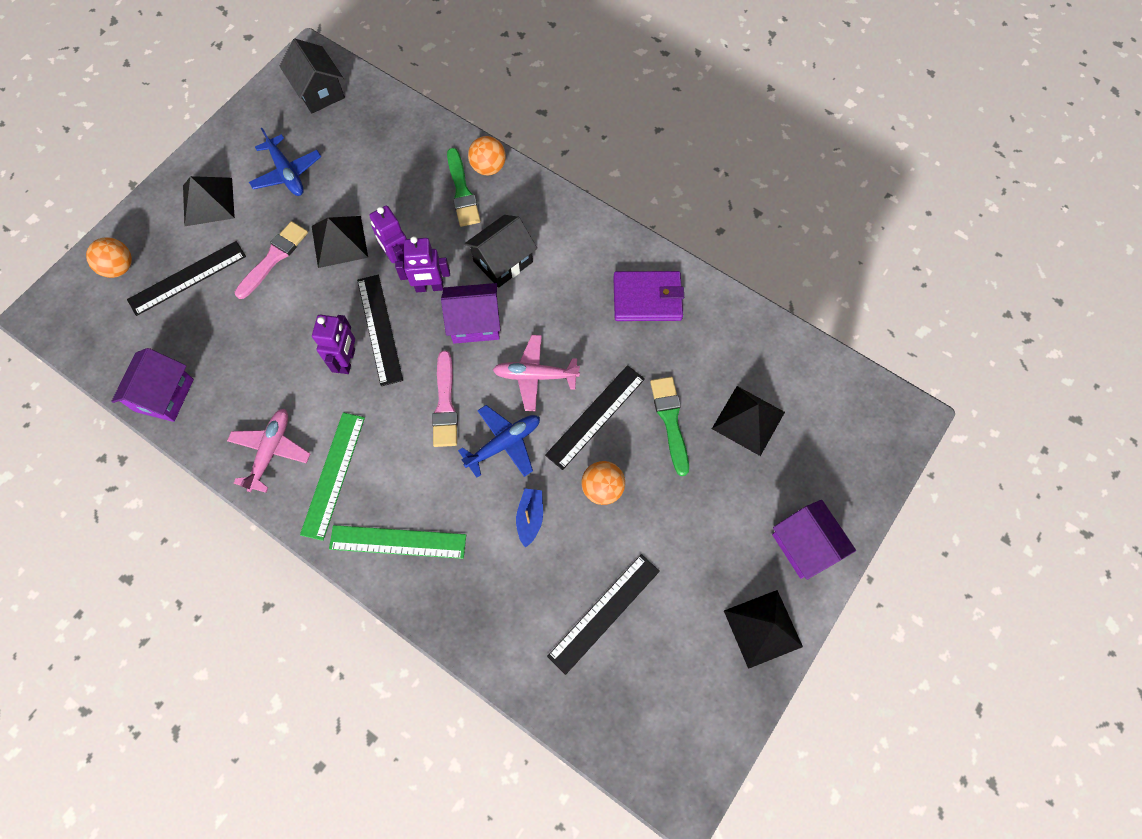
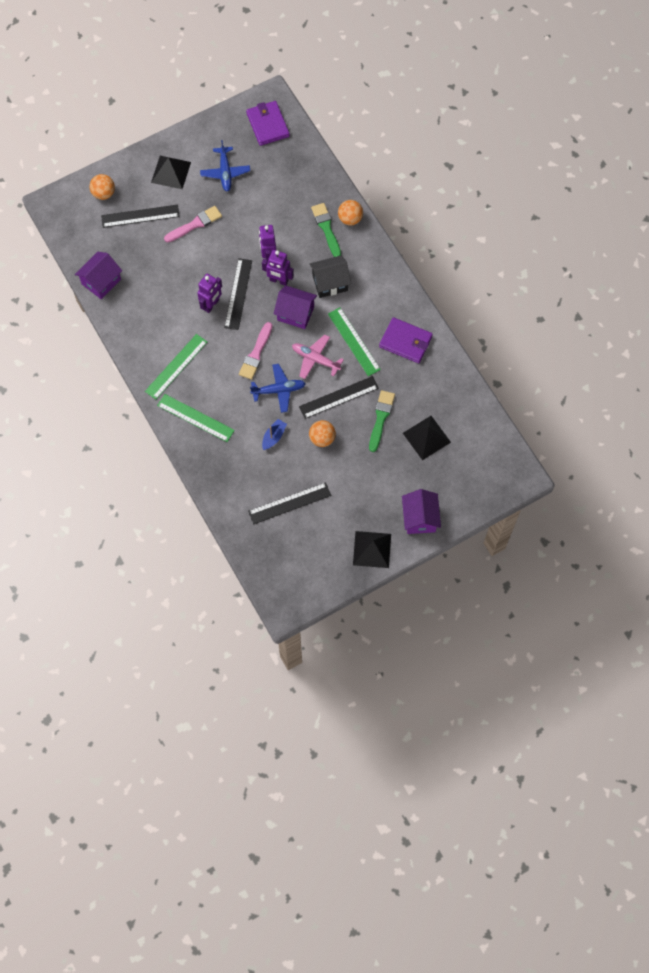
camera: 25 degrees right, 0 degrees up
(271, 451) = (147, 338): pink plane -> none
(319, 92) = (268, 125): black house -> purple wallet
(339, 241) = (238, 230): black pyramid -> none
(462, 192) = (326, 228): green brush -> green brush turned 150 degrees clockwise
(576, 328) = (353, 341): none -> green ruler

